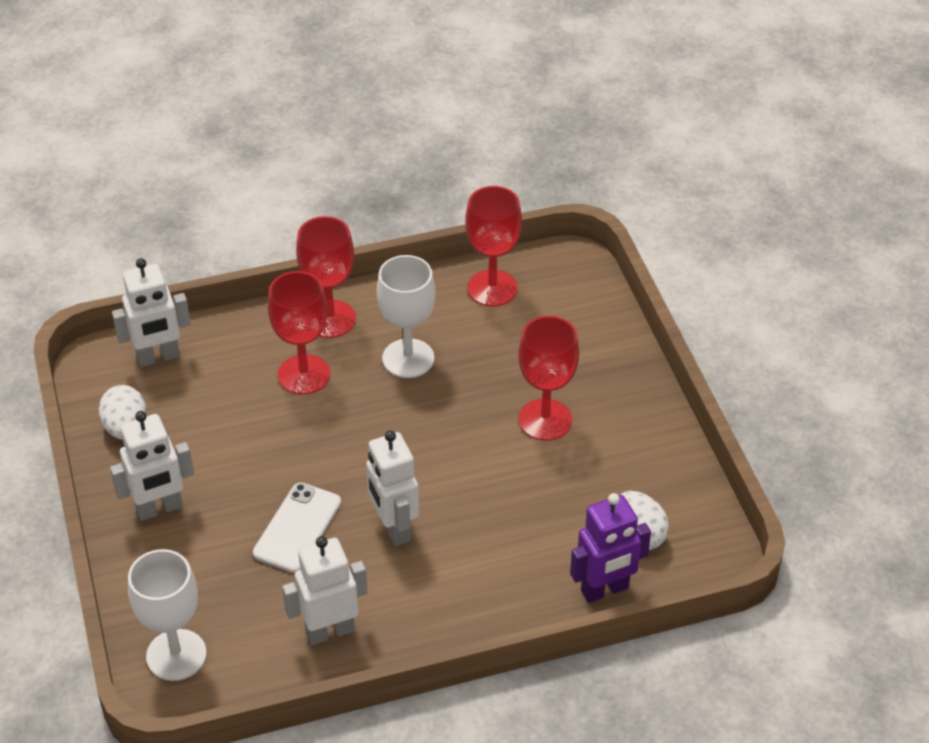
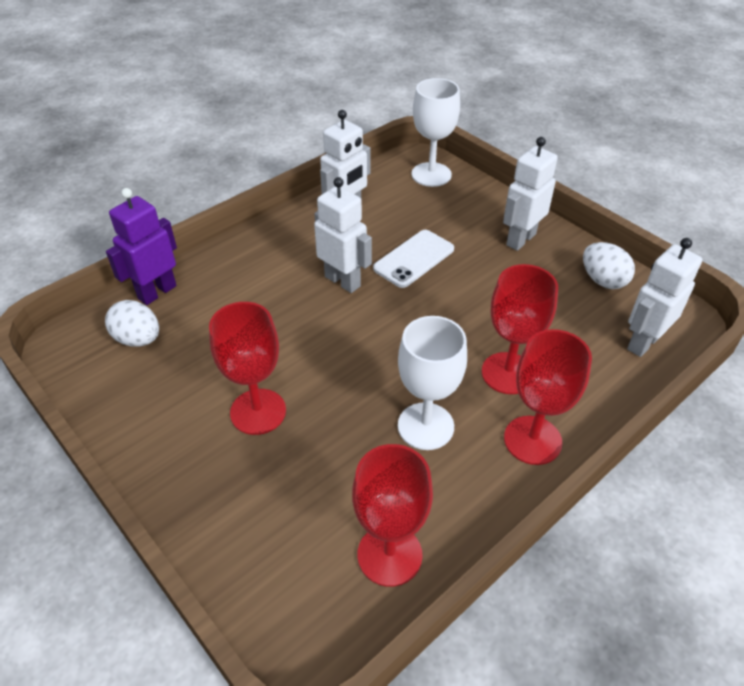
camera: 155 degrees right, 0 degrees up
(297, 528) = (414, 259): white phone -> white phone turned 45 degrees clockwise

